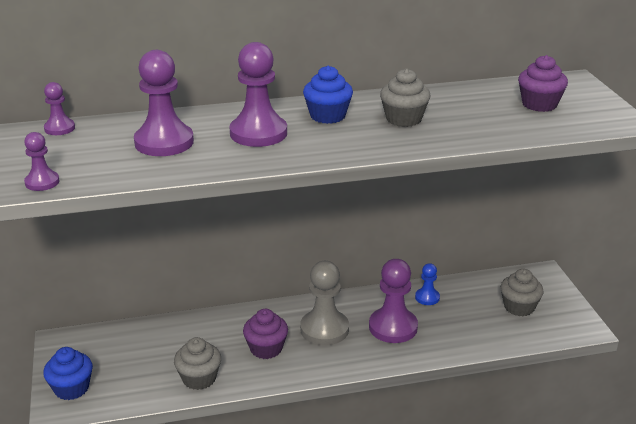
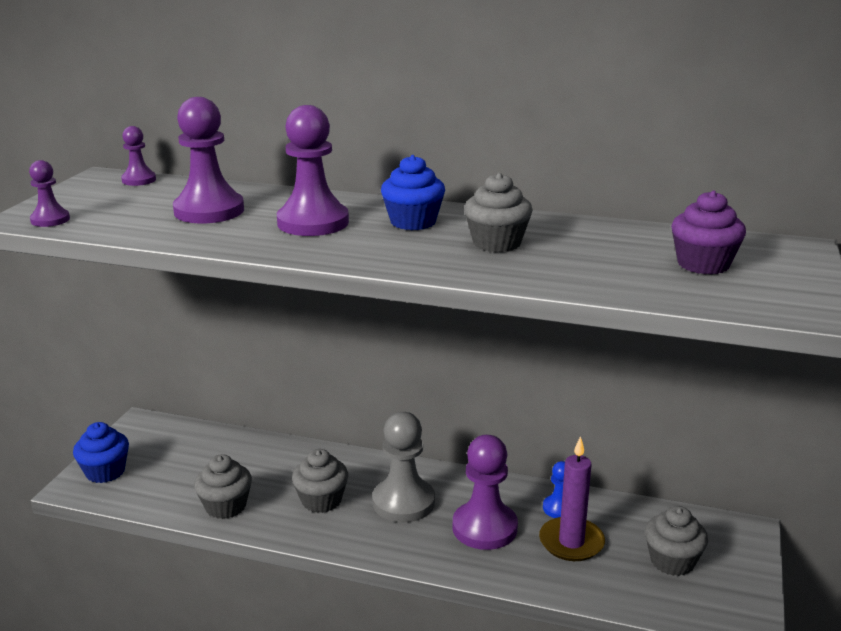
camera: 30 degrees right, 5 degrees down
(266, 349) = (321, 500): purple cupcake -> grey cupcake
(453, 317) = (571, 542): none -> purple candle

